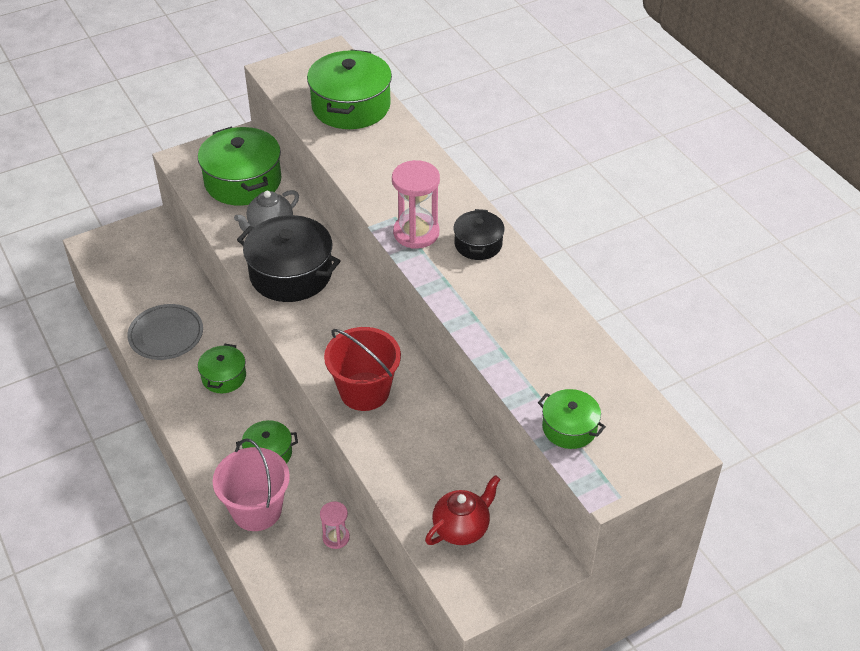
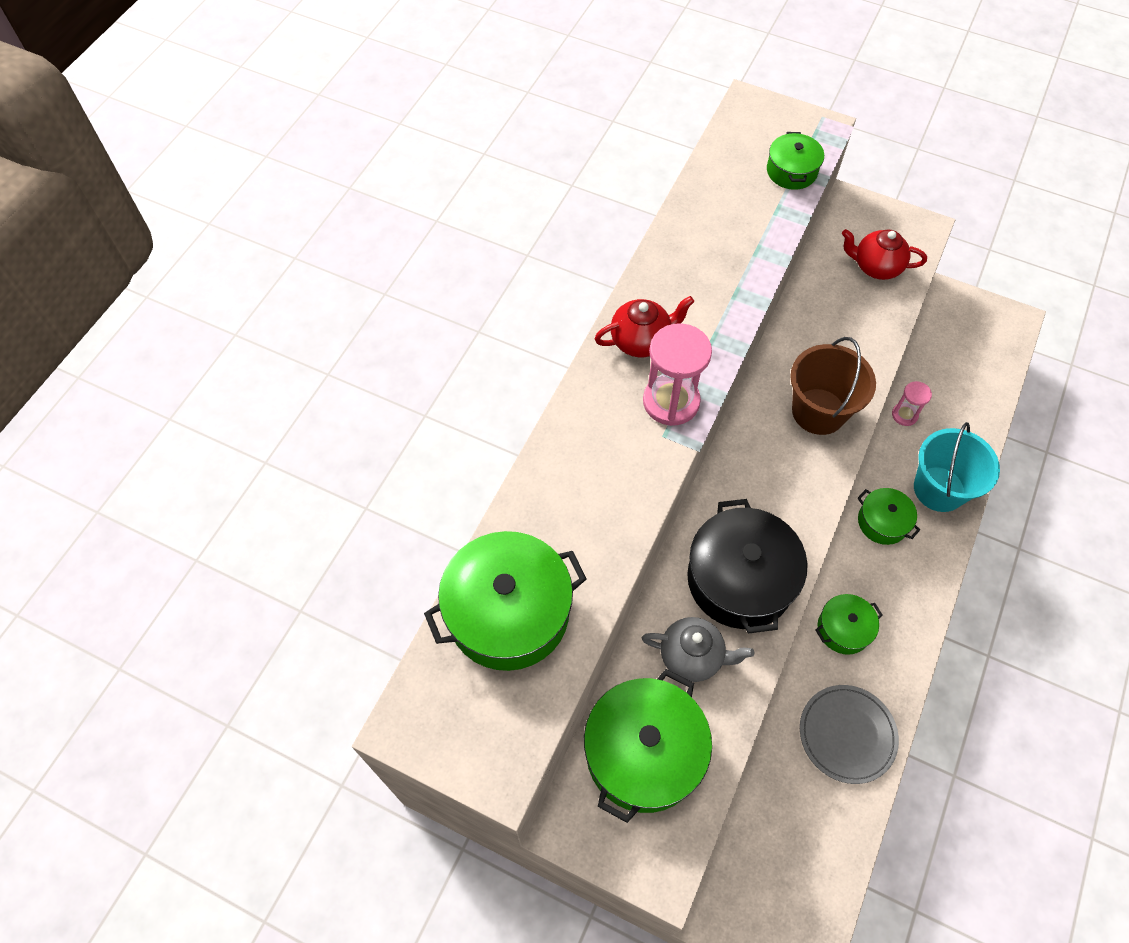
camera: 125 degrees left, 15 degrees up
(256, 510) = (939, 489): pink bucket -> turquoise bucket
(364, 391) = (818, 411): red bucket -> brown bucket
(478, 244) = (641, 341): black pot -> red teapot

